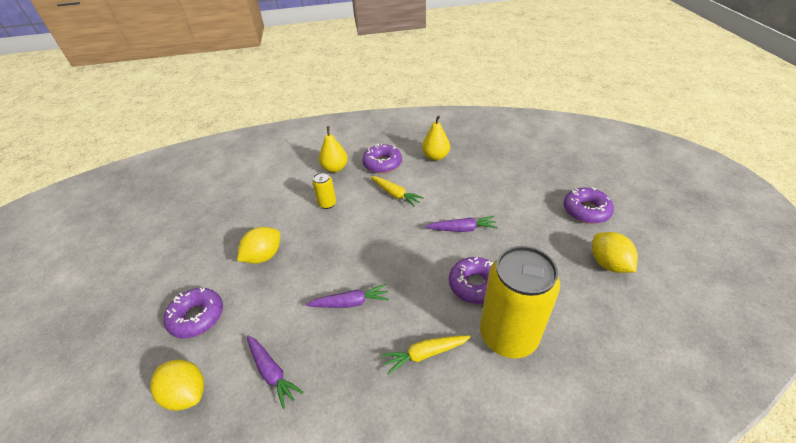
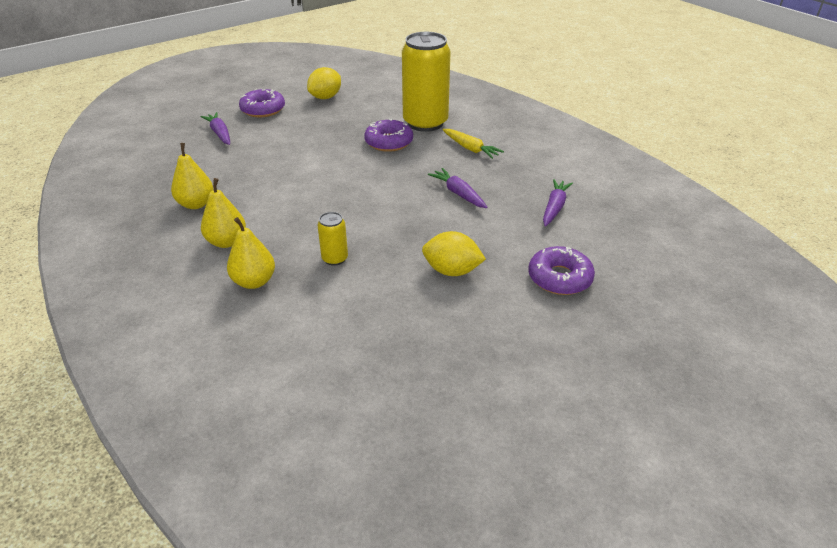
camera: 120 degrees left, 5 degrees down
(187, 393) = (616, 242): yellow lemon -> none
(382, 163) = (227, 242): purple donut -> yellow pear
(395, 194) = (289, 213): yellow carrot -> none
(462, 229) = (324, 161): purple carrot -> purple carrot (220, 134)

